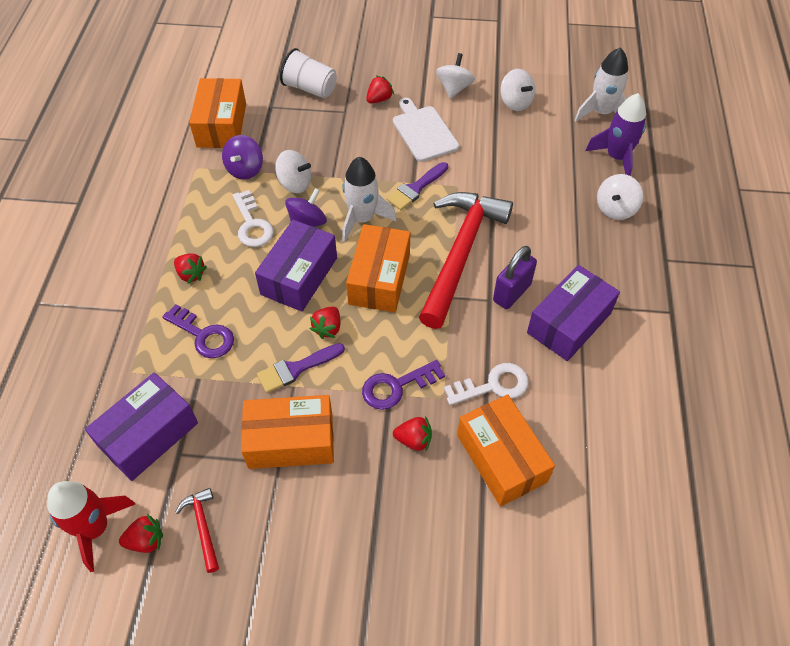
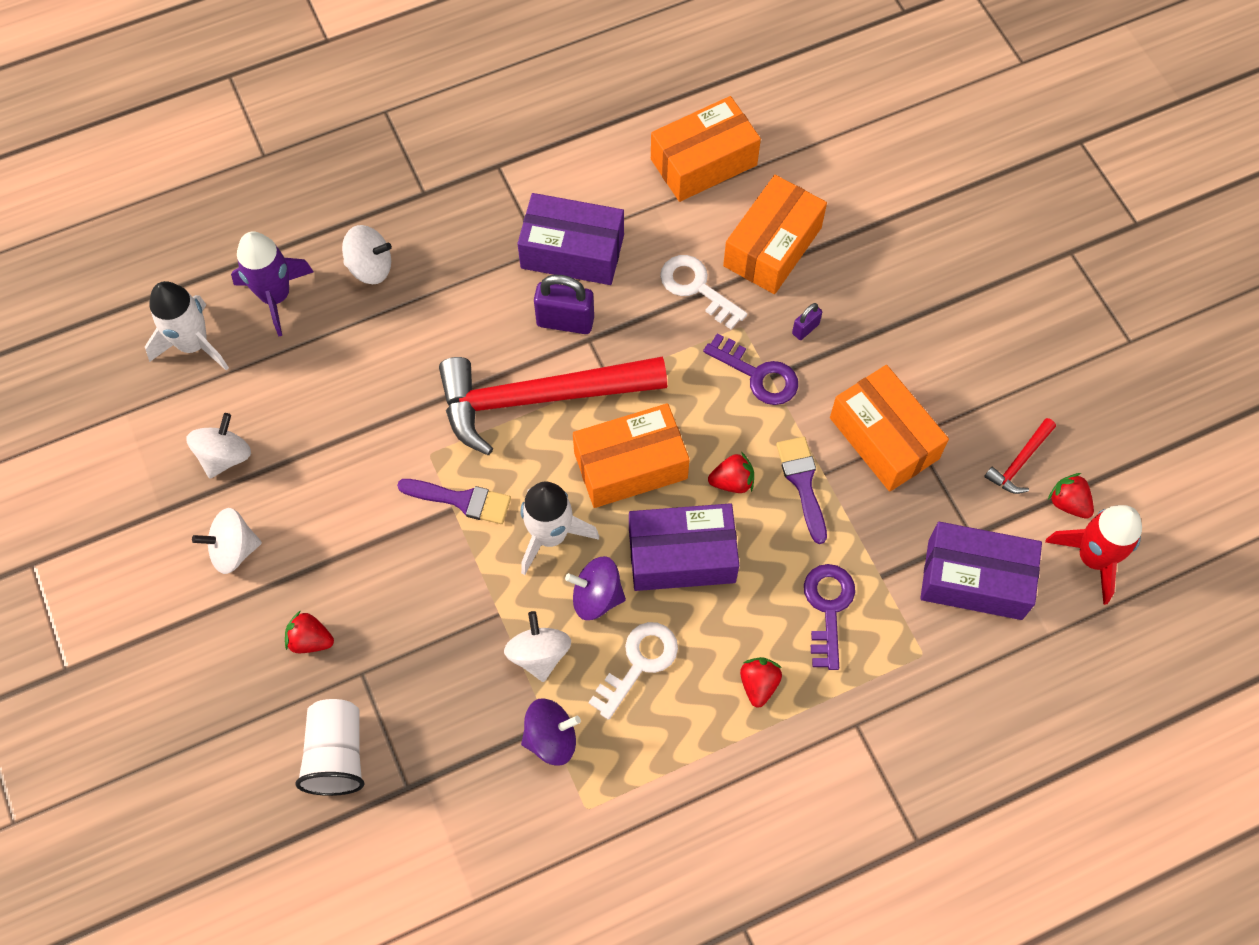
camera: 120 degrees left, 10 degrees up
(221, 125) = (484, 833): orange box -> orange box (703, 162)
(296, 369) = (802, 483): purple brush -> purple brush turned 135 degrees counterclockwise
(414, 440) = (805, 329): red strawberry -> purple padlock
(424, 132) = (348, 544): white cutting board -> none

